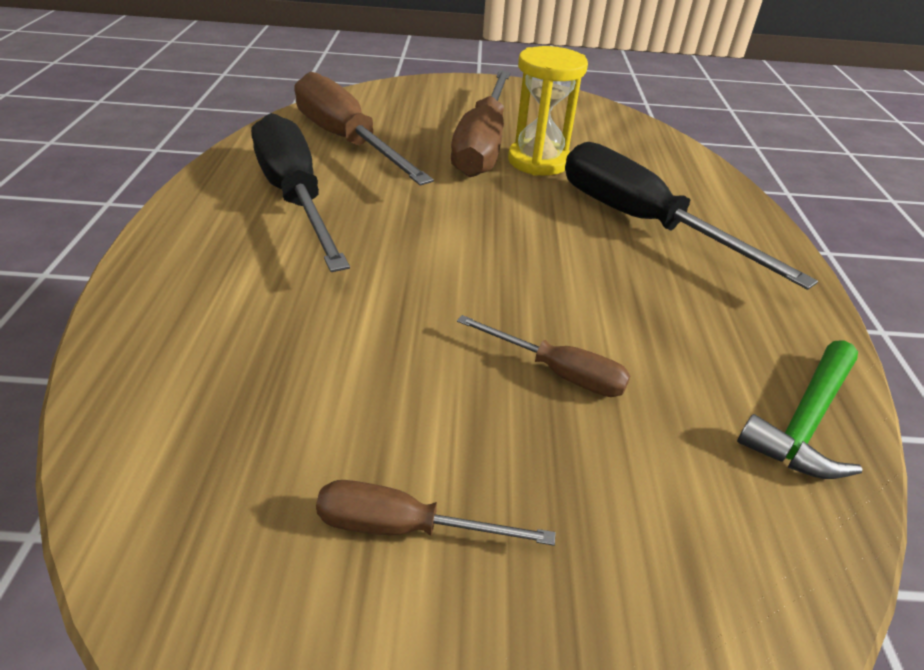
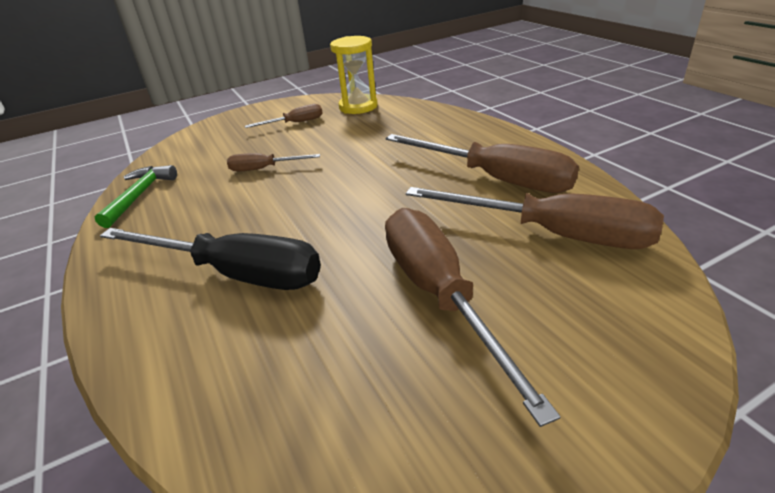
camera: 155 degrees right, 5 degrees down
(295, 197) = (495, 179): black screwdriver -> brown screwdriver
(538, 161) = (366, 302): yellow hourglass -> yellow hourglass (358, 107)

